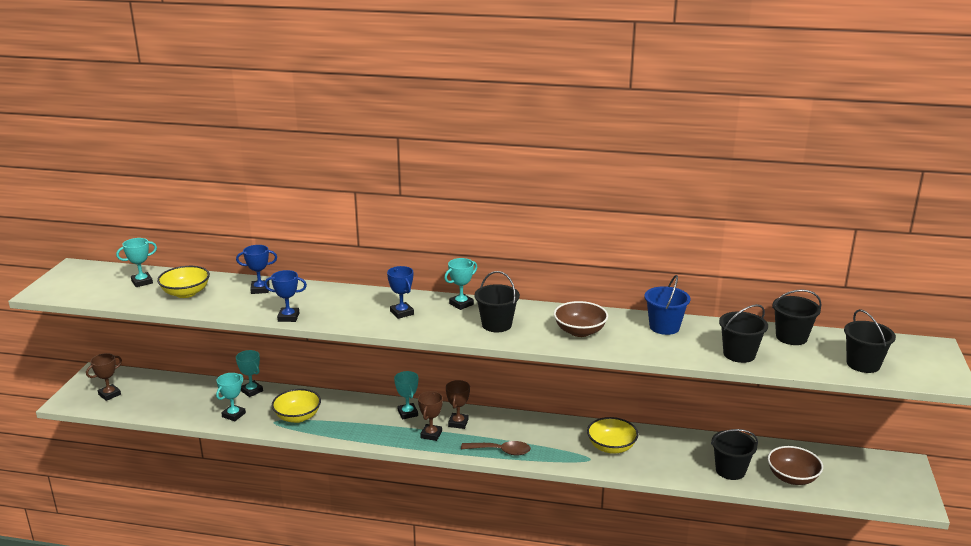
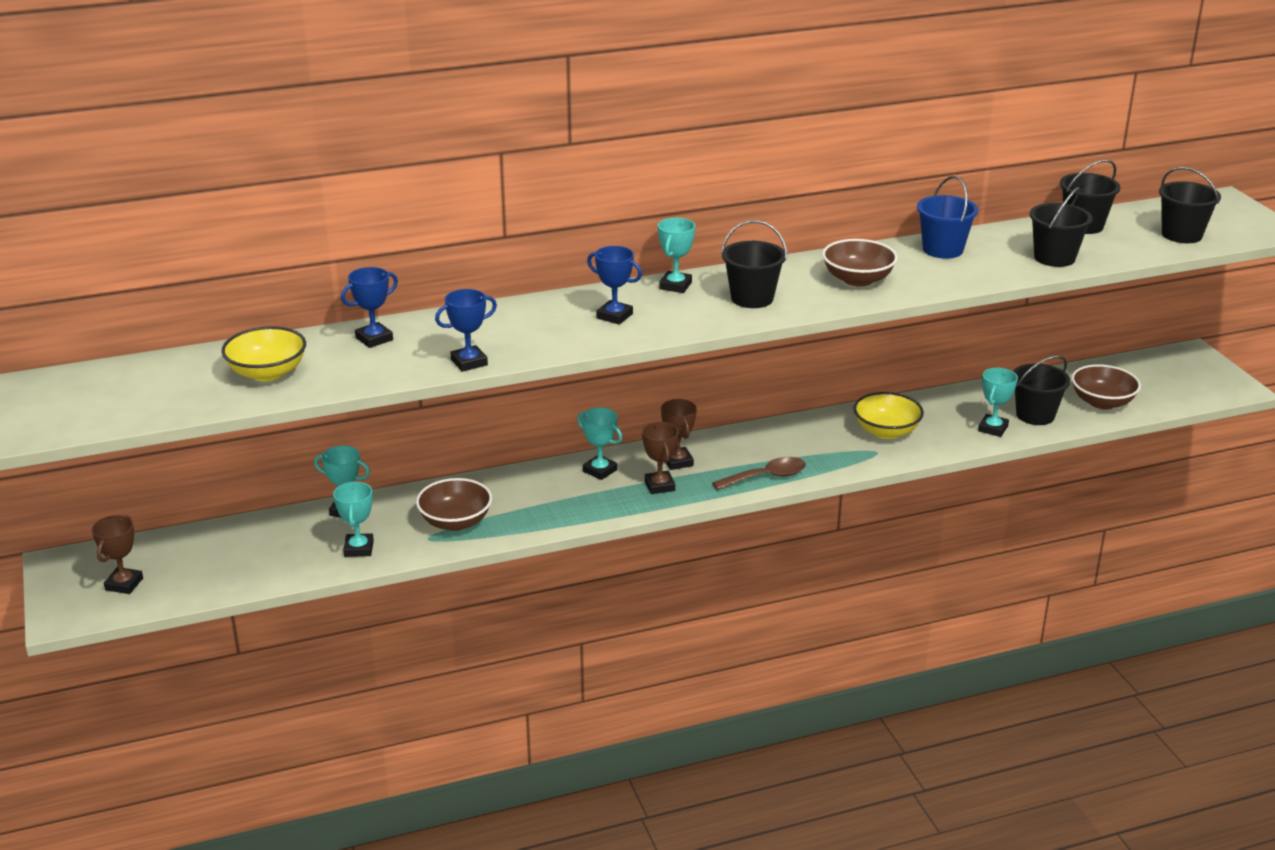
camera: 30 degrees left, 5 degrees up
(142, 282) = (172, 376): turquoise trophy -> turquoise trophy (993, 428)
(297, 417) = (455, 522): yellow bowl -> brown bowl

